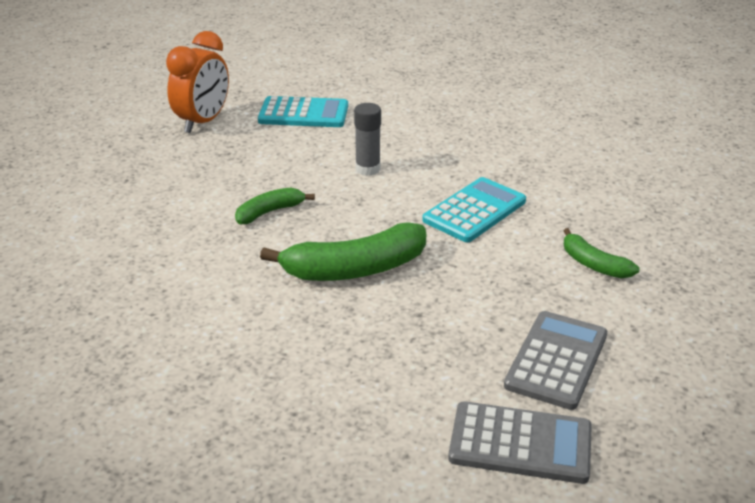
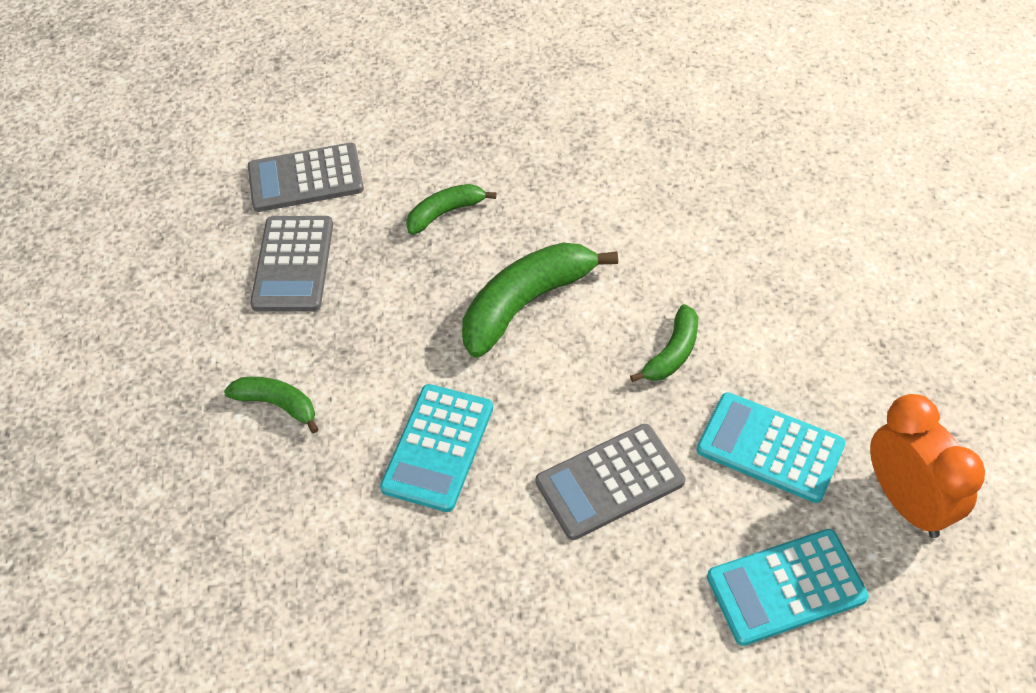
camera: 160 degrees right, 20 degrees up
(203, 122) = (907, 502): orange clock -> orange clock turned 150 degrees clockwise
(254, 157) = (770, 448): none -> turquoise calculator
(368, 169) = (609, 482): grey glue stick -> grey calculator
(383, 358) = (445, 213): none -> green banana

